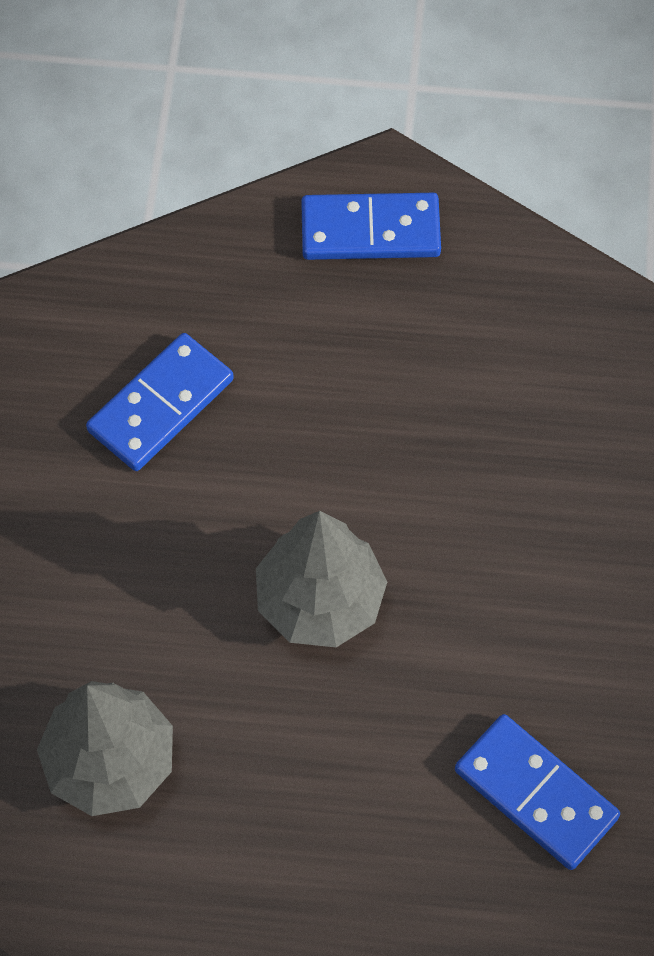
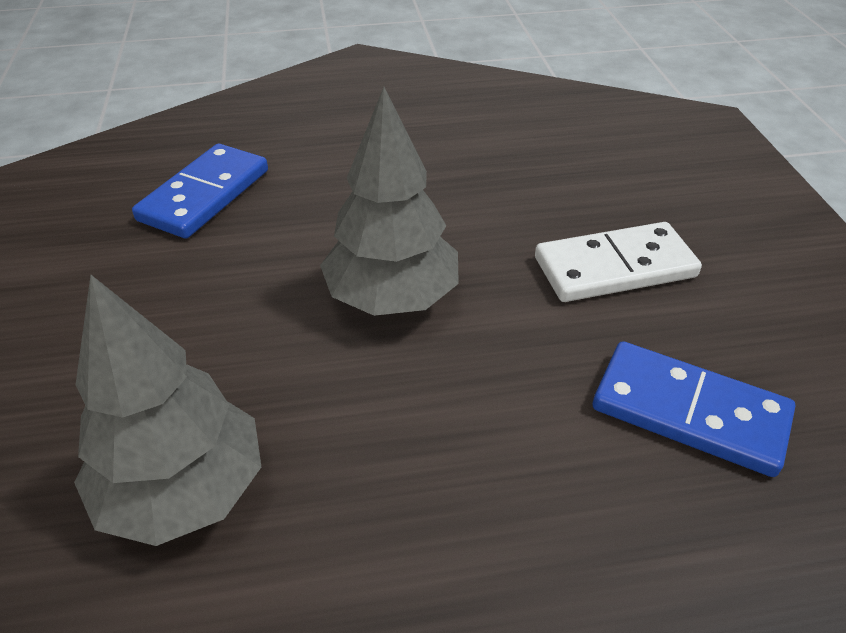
camera: 15 degrees left, 20 degrees down
(370, 230) = (358, 84): blue domino -> none
(548, 614) = (614, 267): none -> white domino

